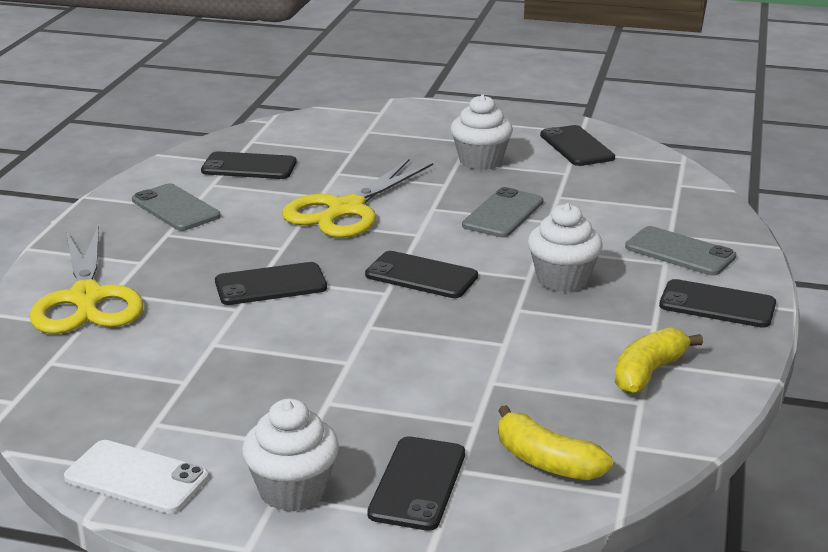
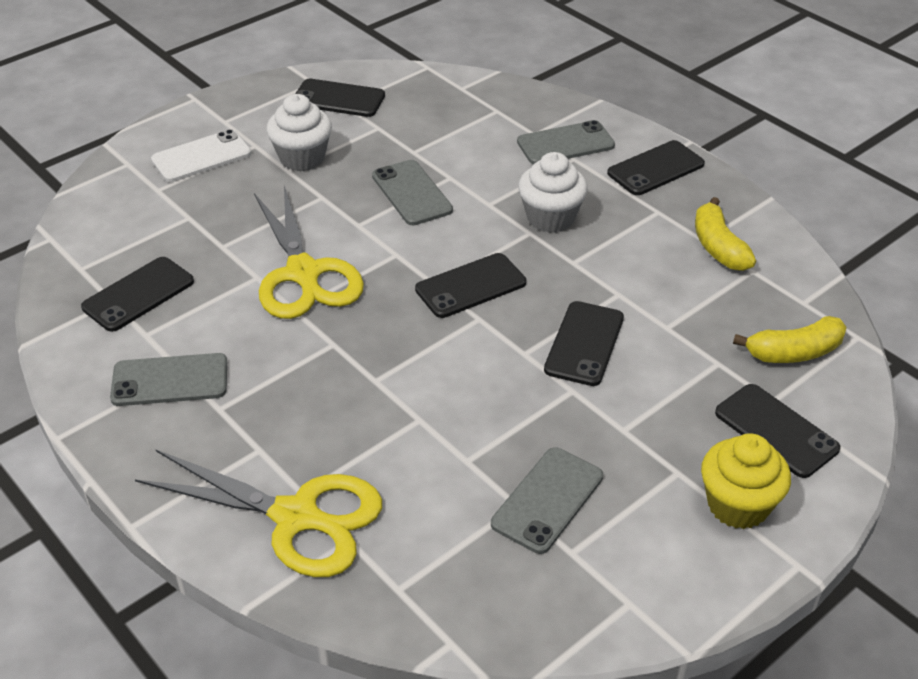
camera: 55 degrees left, 15 degrees up
(136, 477) = (650, 597): white phone -> white phone (201, 157)
(203, 393) = (547, 500): none -> grey phone
(271, 285) = (396, 380): black phone -> black phone (584, 343)
(293, 490) = (738, 505): white cupcake -> yellow cupcake

